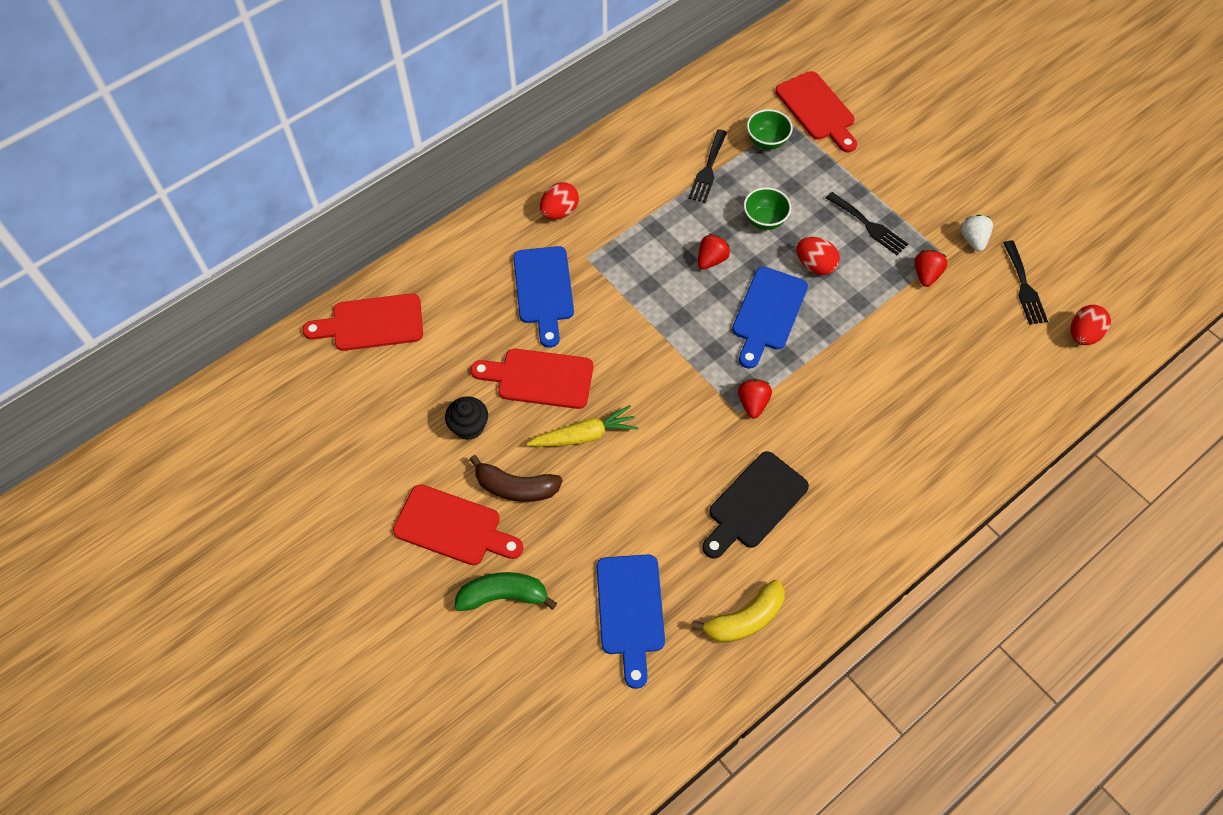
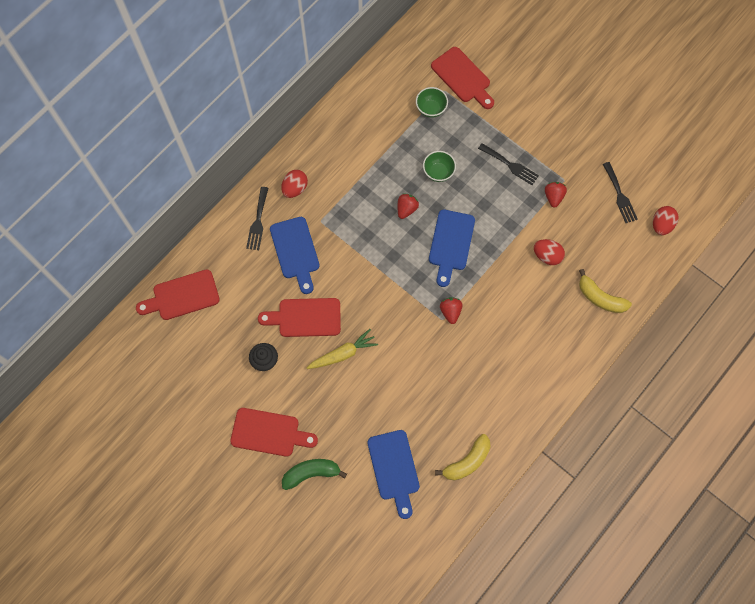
camera: 10 degrees left, 10 degrees up
(516, 487) = (304, 398): brown banana -> none
(708, 169) = (393, 138): black fork -> black fork (258, 221)
(754, 504) = (461, 383): black cutting board -> none
(815, 265) = (477, 202): red egg -> red egg (547, 256)
(973, 239) = (582, 165): white strawberry -> none
(980, 419) = (600, 298): none -> yellow banana

